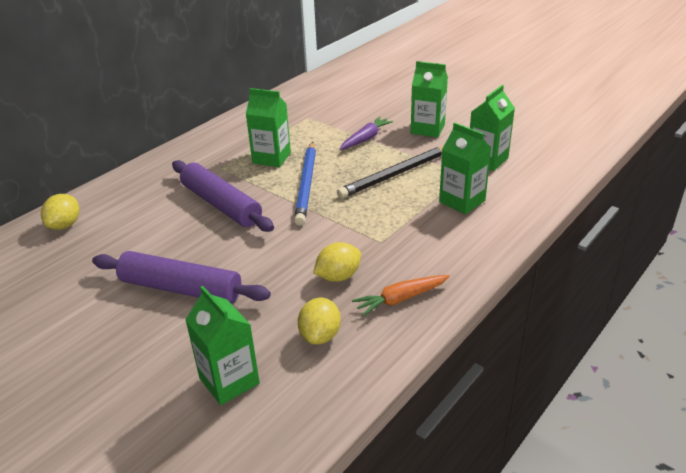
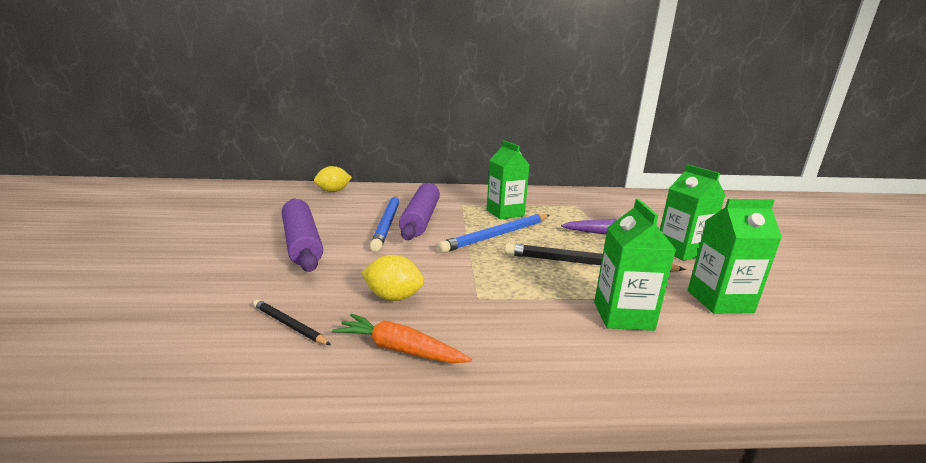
camera: 45 degrees right, 15 degrees down
(204, 226) = (387, 223): none -> blue pencil
(229, 381) = (186, 305): green carton -> none
(320, 335) = (289, 325): yellow lemon -> black pencil

